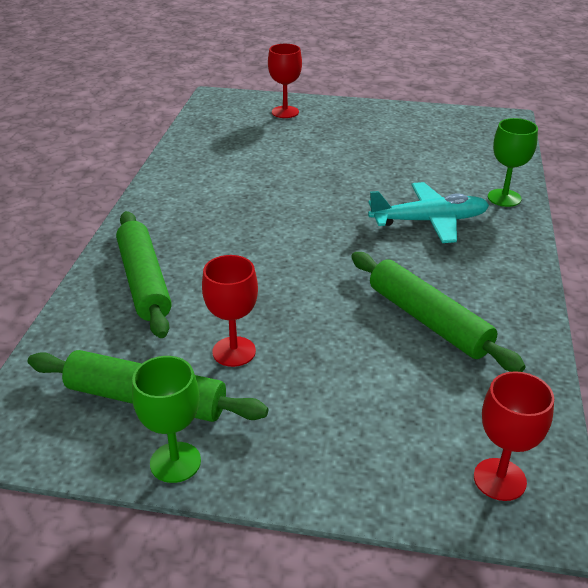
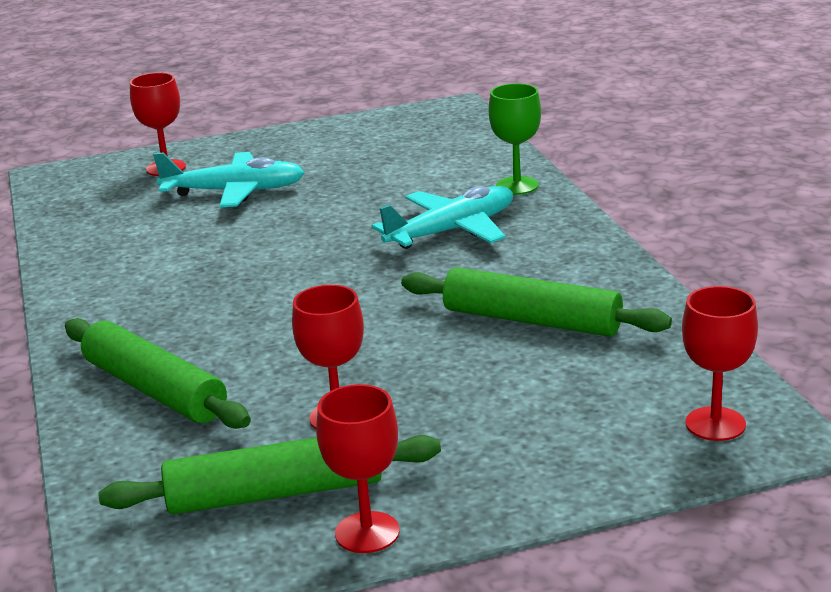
camera: 25 degrees left, 10 degrees down
(175, 462) = (367, 532): green goblet -> red goblet
(311, 143) = (234, 192): none -> turquoise plane

